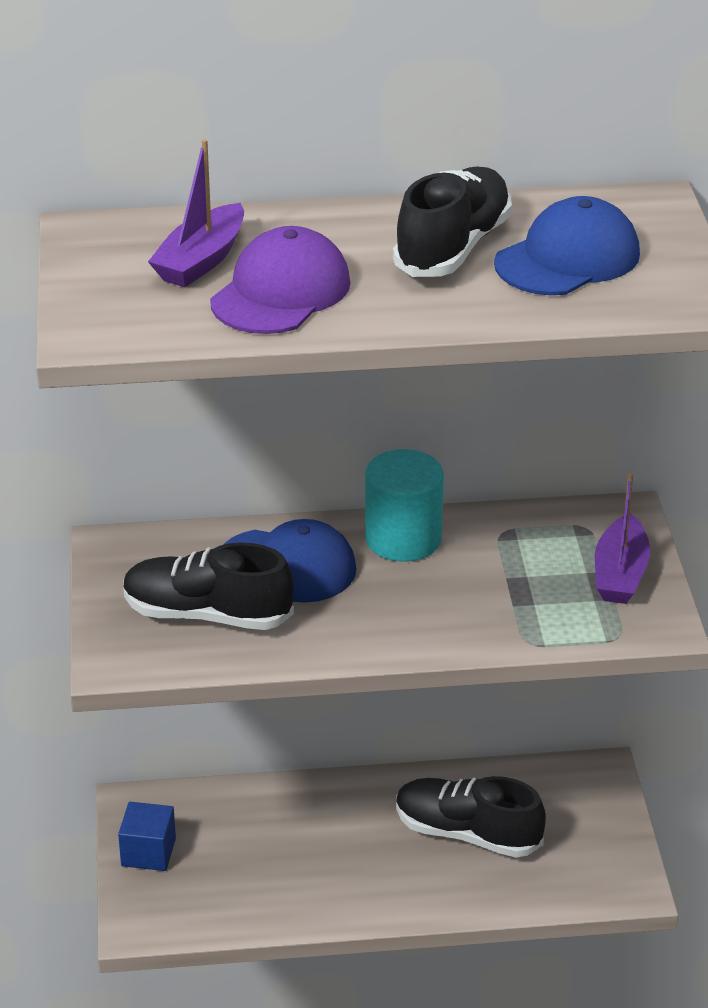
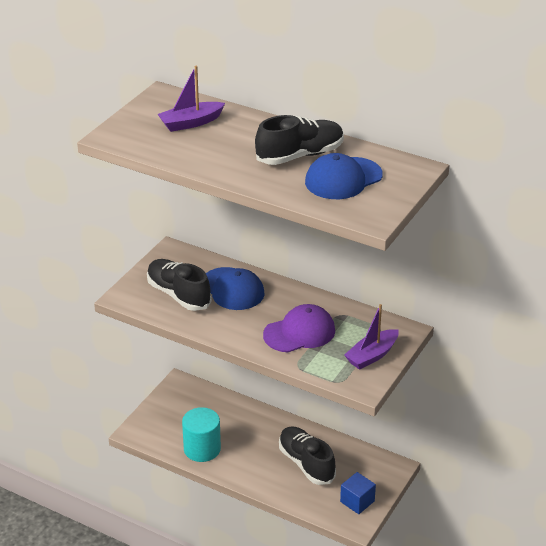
camera: 35 degrees right, 0 degrees up
(148, 852) = (167, 405): blue cube -> blue cube (357, 501)
(281, 292) = (205, 148): purple cap -> purple cap (299, 332)
(403, 538) = (293, 298): turquoise cylinder -> turquoise cylinder (202, 449)
(568, 258) = (343, 179): blue cap -> blue cap turned 150 degrees clockwise

